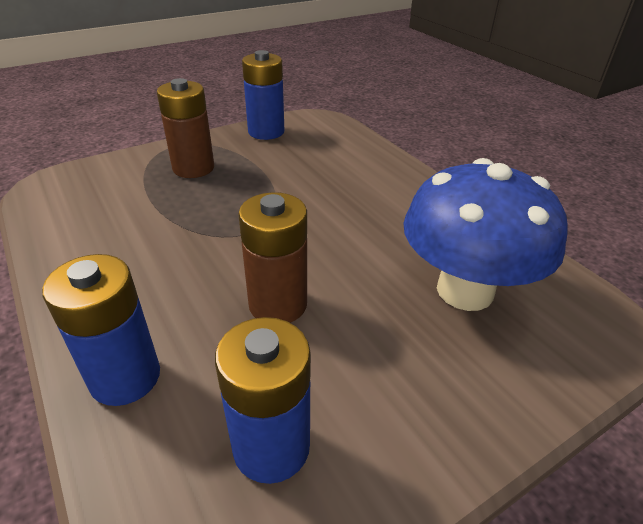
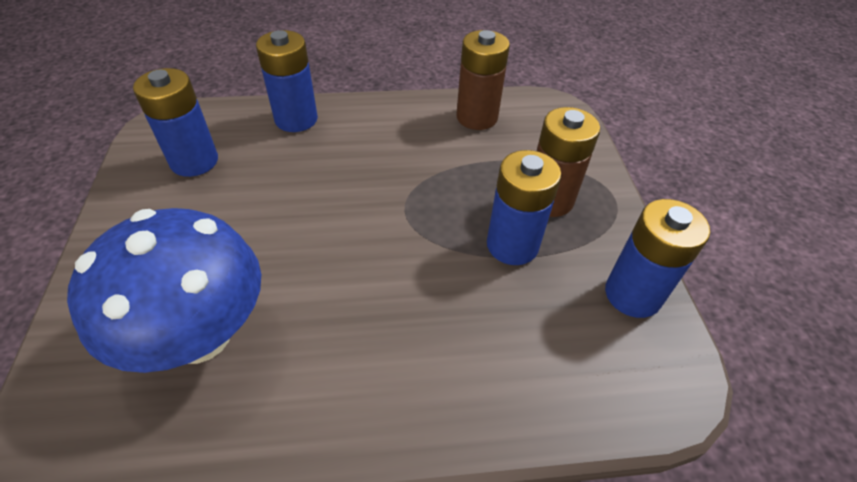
camera: 115 degrees right, 10 degrees up
(254, 175) = (512, 245): none -> blue battery
(278, 304) = (297, 199): brown battery -> brown battery (477, 117)

